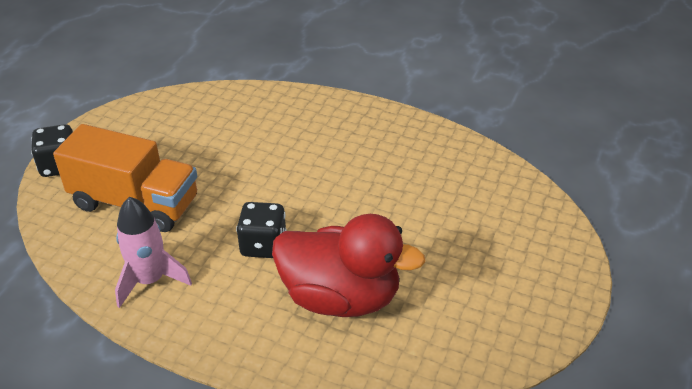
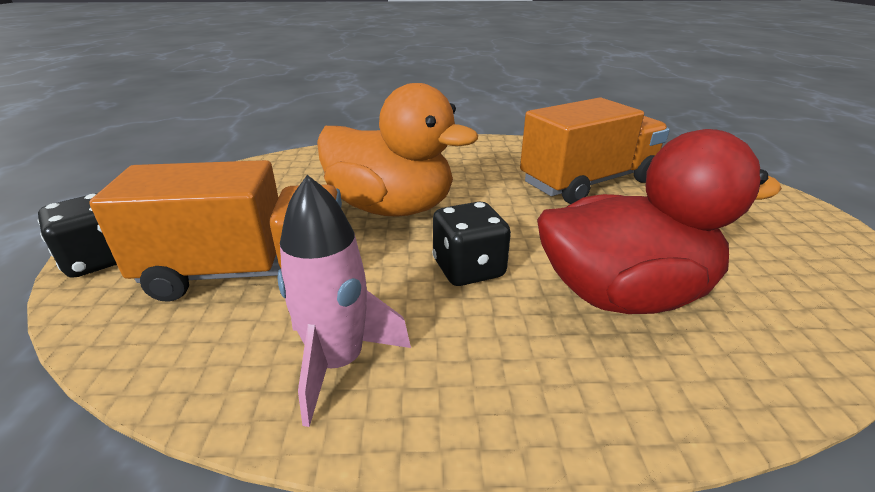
camera: 25 degrees left, 10 degrees down
(254, 174) = (391, 208): none -> orange duck
(428, 193) = (588, 182): none -> orange truck

